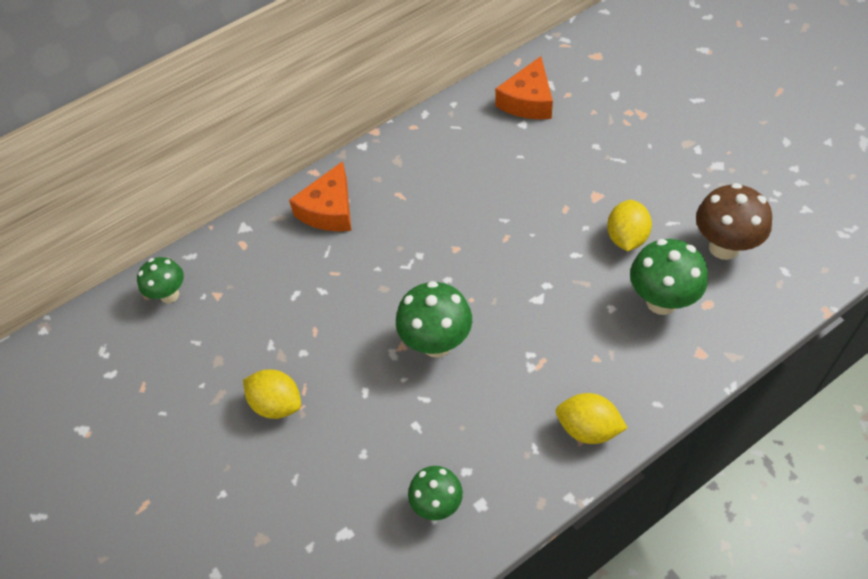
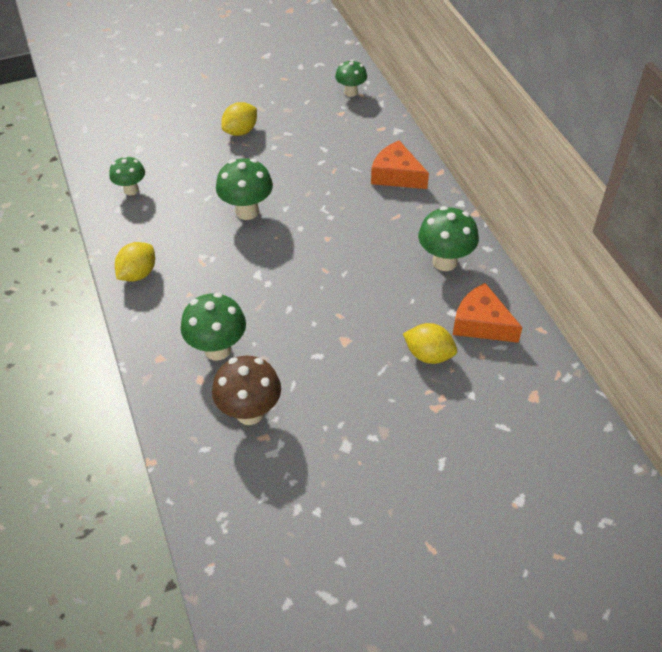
camera: 100 degrees right, 5 degrees down
(456, 141) = (445, 262): none -> green mushroom
(626, 238) = (290, 347): yellow lemon -> yellow lemon (428, 355)

